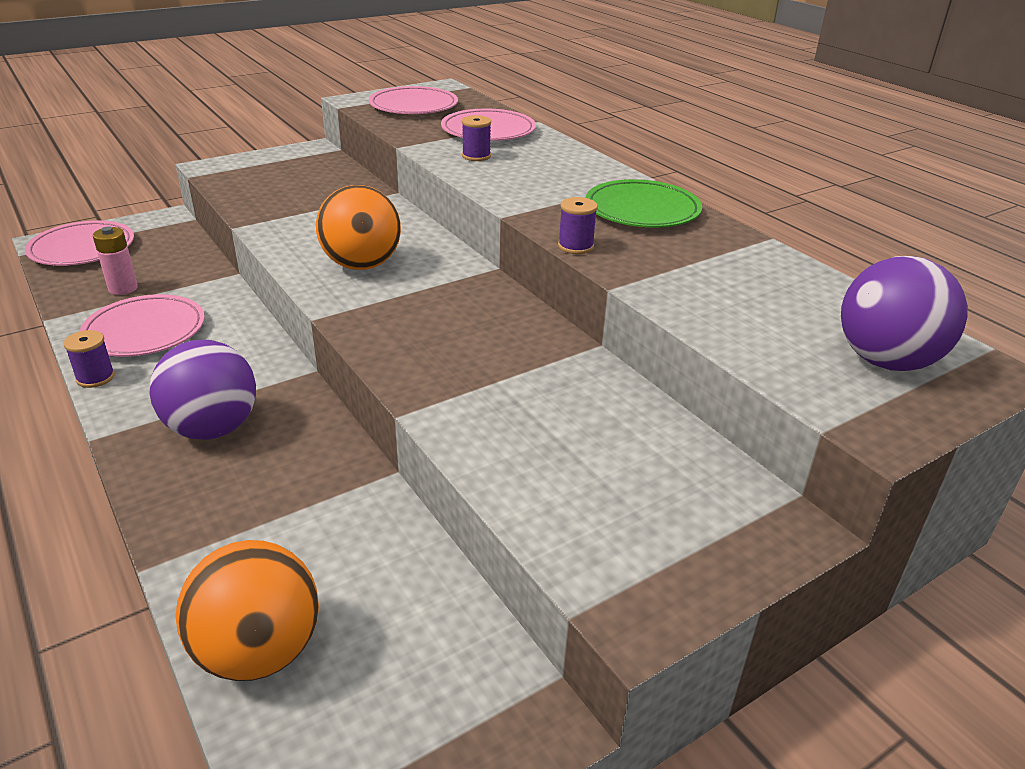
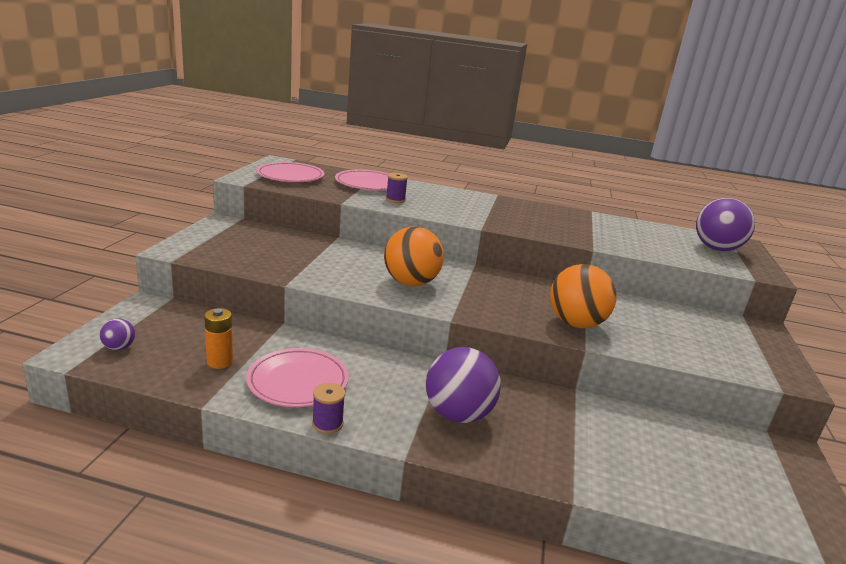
camera: 45 degrees left, 10 degrees down
(82, 248) = (119, 347): pink plate -> purple ball
(123, 288) = (220, 362): pink battery -> orange battery
(259, 651) = (684, 496): orange ball -> orange ball (575, 323)
(575, 246) = (541, 235): purple spool -> none
(642, 210) = (525, 210): green plate -> none

